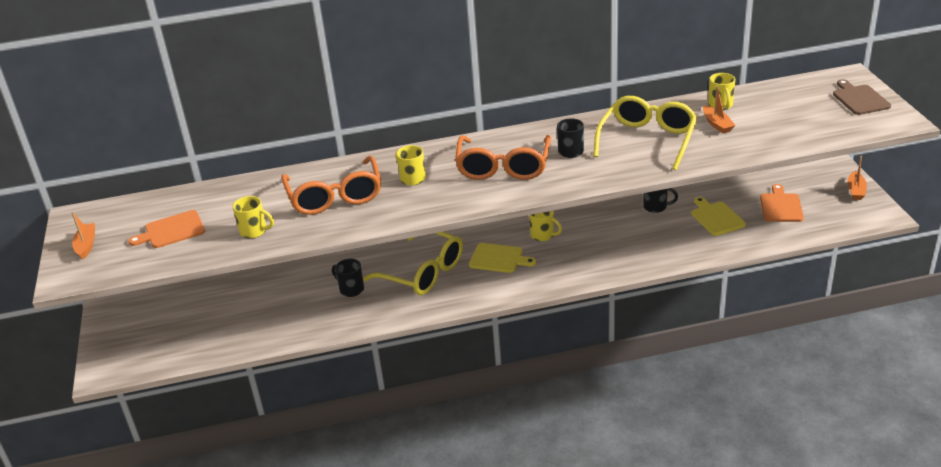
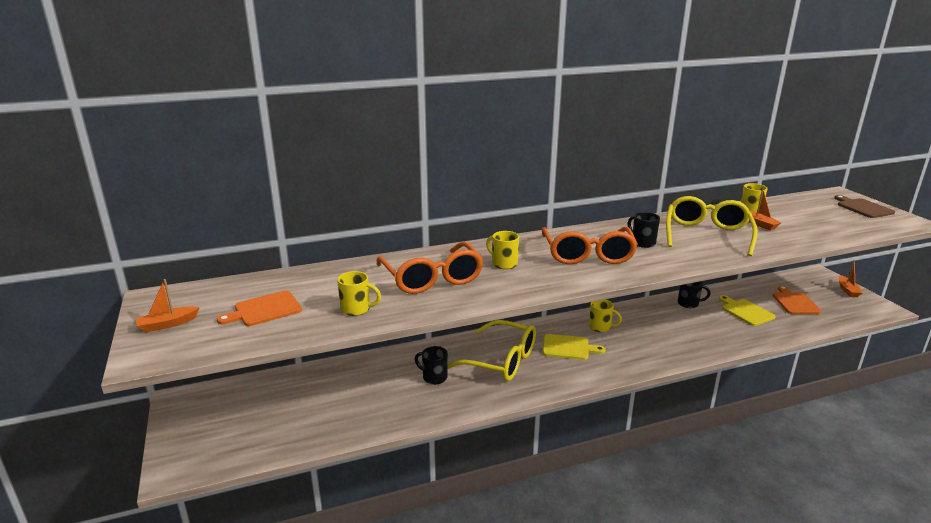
camera: 10 degrees left, 10 degrees down
(86, 245) = (167, 324): orange boat -> orange boat turned 105 degrees counterclockwise

